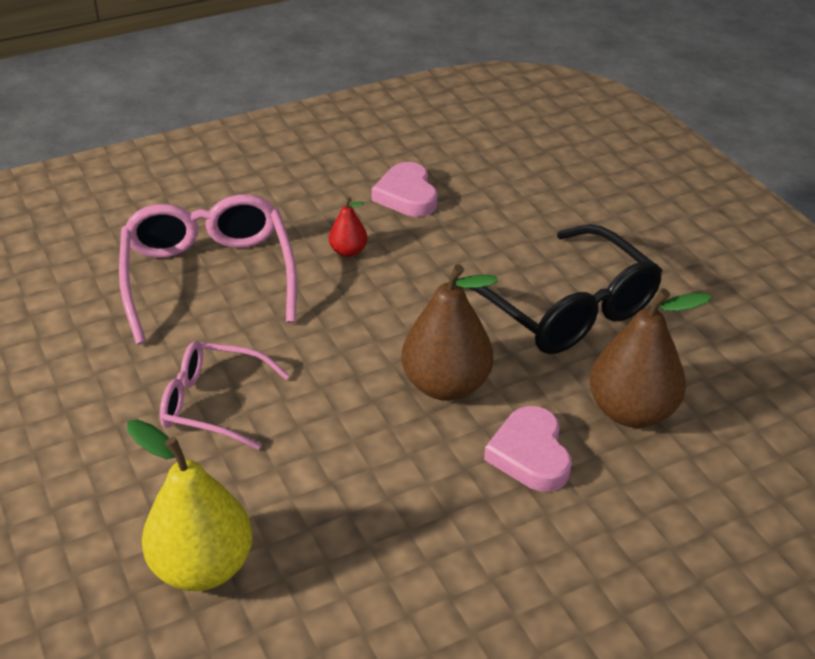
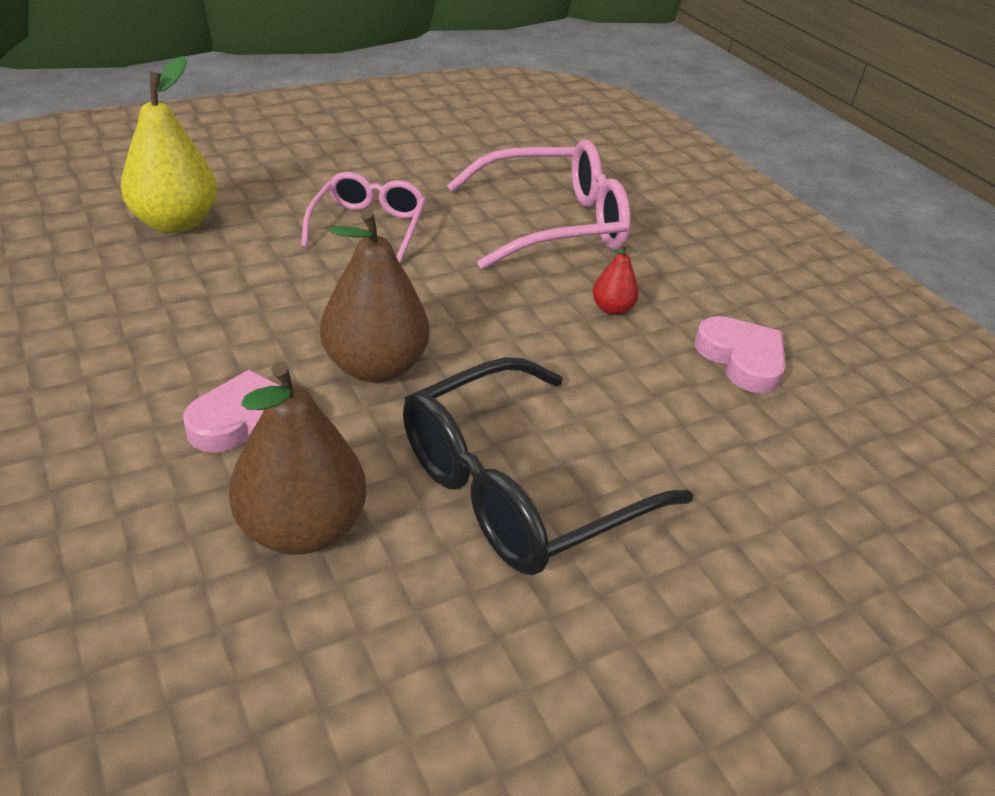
camera: 85 degrees right, 0 degrees up
(407, 195) = (741, 359): pink heart -> pink heart turned 75 degrees clockwise

